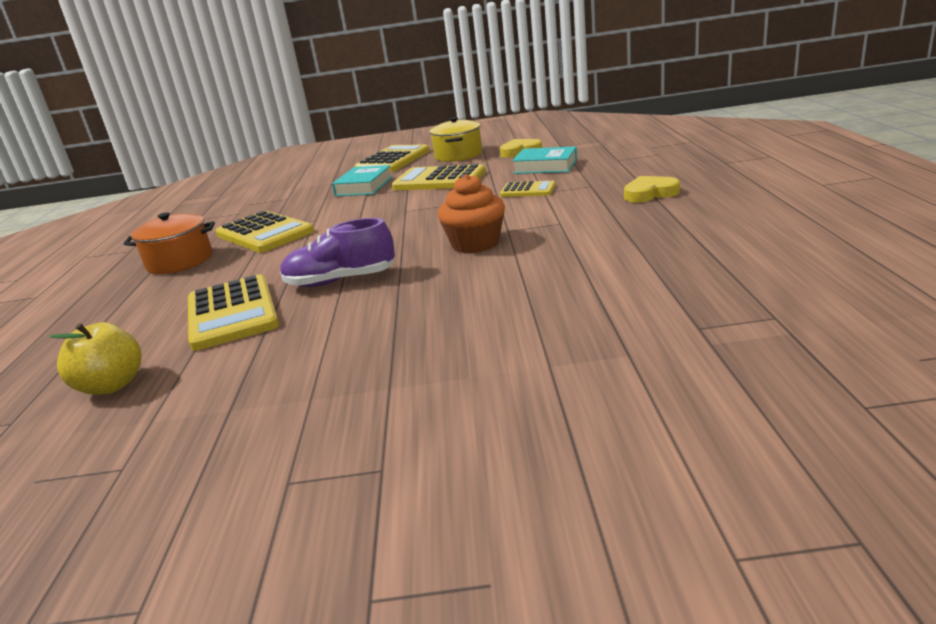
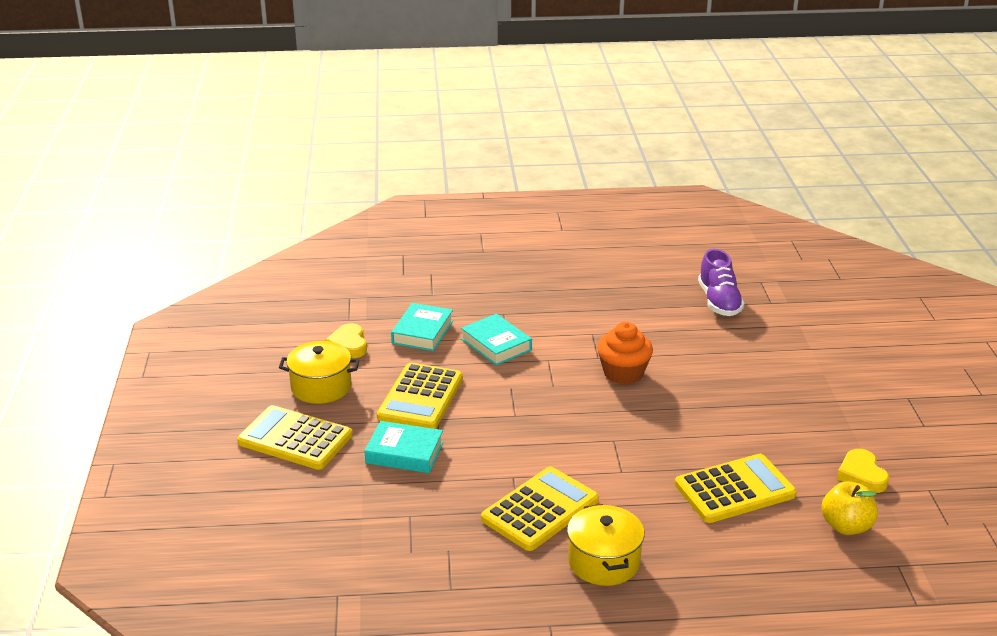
camera: 95 degrees left, 5 degrees up
(180, 261) = (604, 561): orange pot -> yellow pot
(340, 281) = (682, 437): purple shoe -> purple shoe (719, 302)
(528, 190) = (496, 345): yellow calculator -> turquoise book
(650, 193) = (543, 290): yellow heart -> yellow heart (862, 475)

